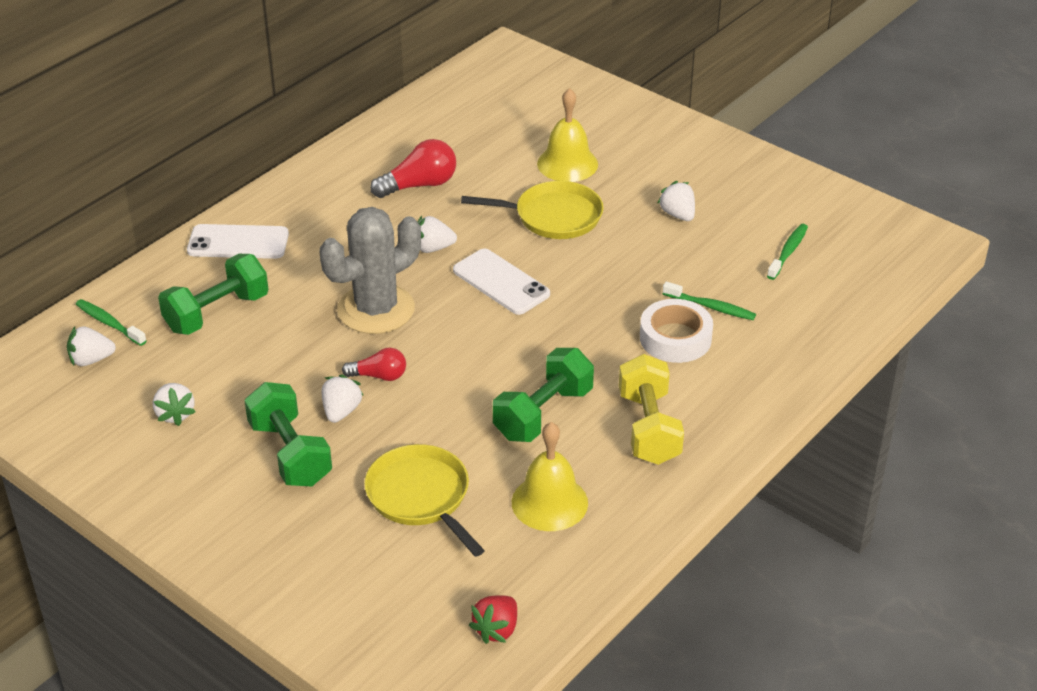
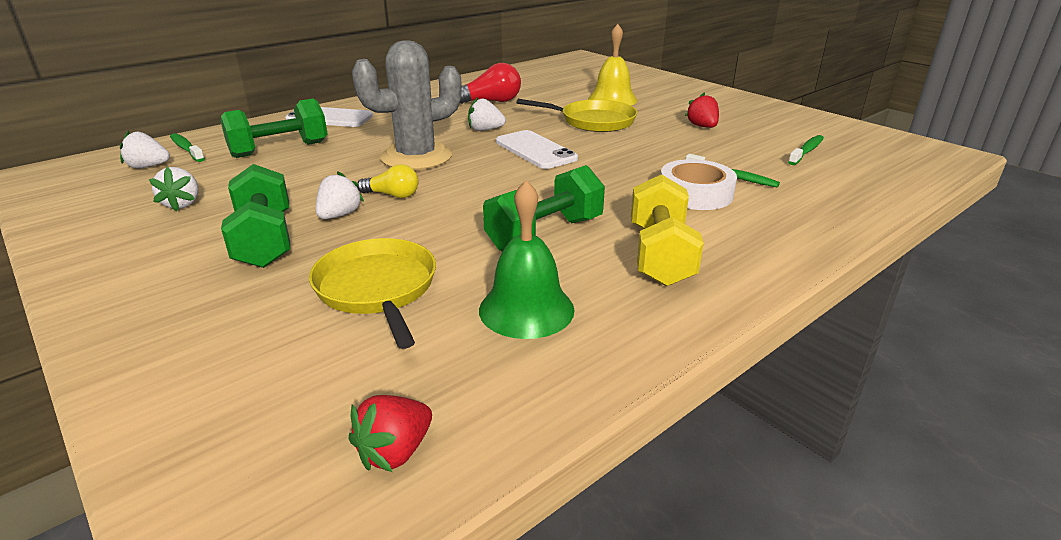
camera: 10 degrees right, 10 degrees down
(379, 376) = (392, 195): red light bulb -> yellow light bulb
(549, 502) = (526, 309): yellow bell -> green bell
(678, 214) = (702, 126): white strawberry -> red strawberry

